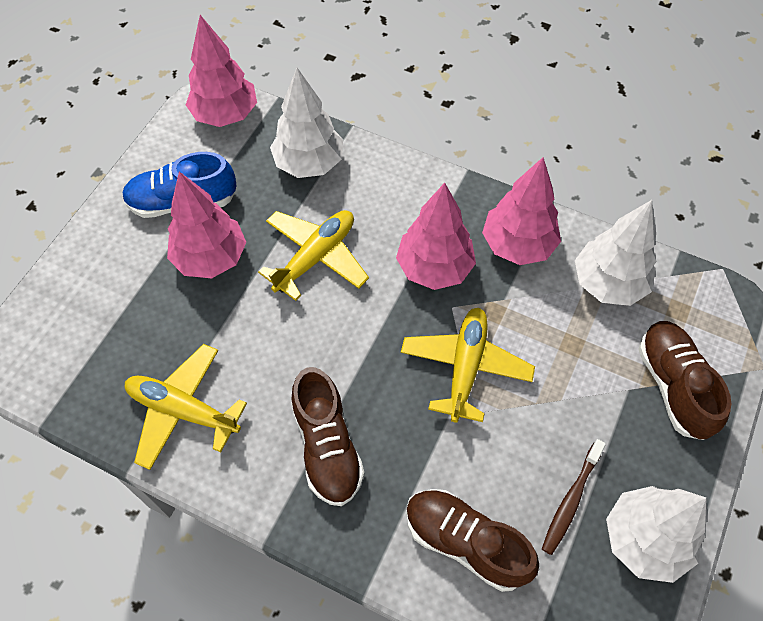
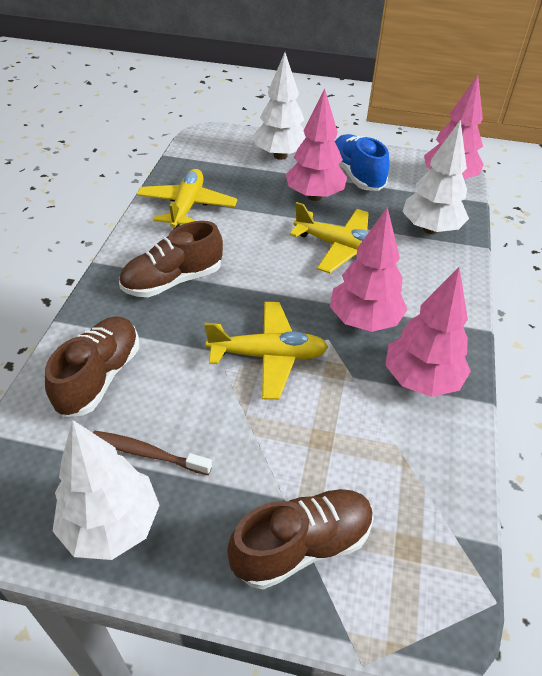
camera: 75 degrees right, 15 degrees down
(608, 283) = (412, 467): white tree -> white tree (280, 156)

